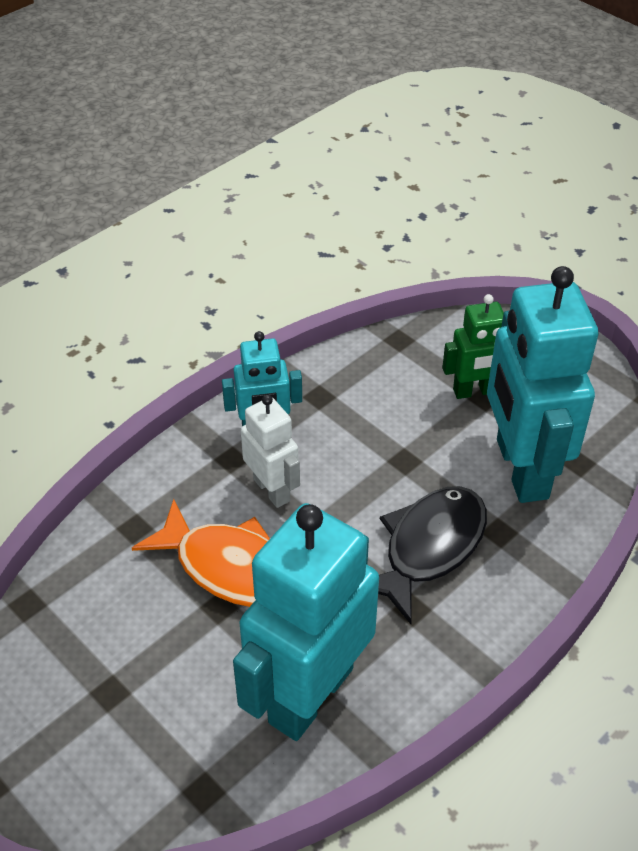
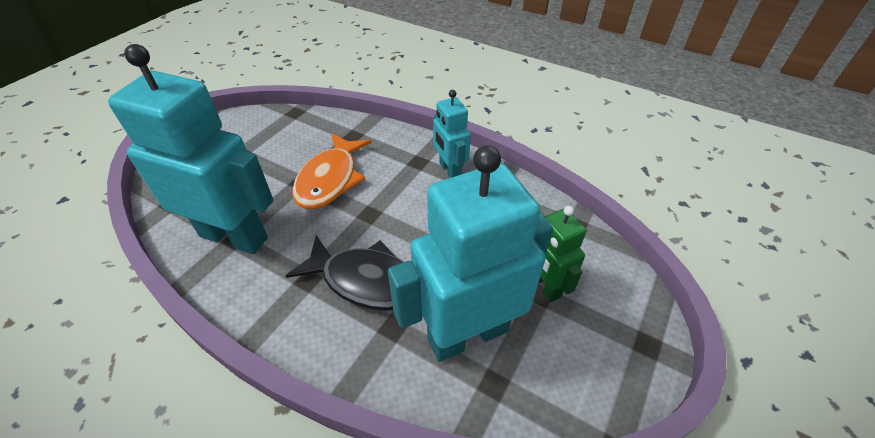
camera: 75 degrees right, 0 degrees up
(272, 490) = (397, 185): white robot -> none

